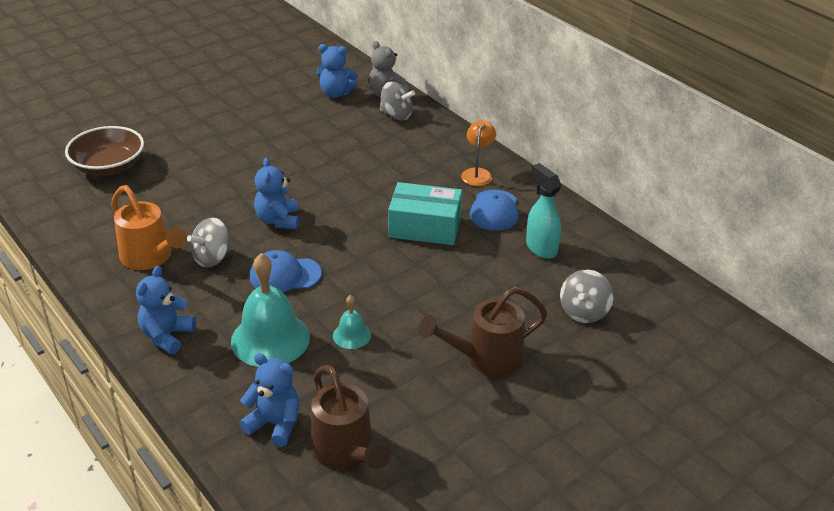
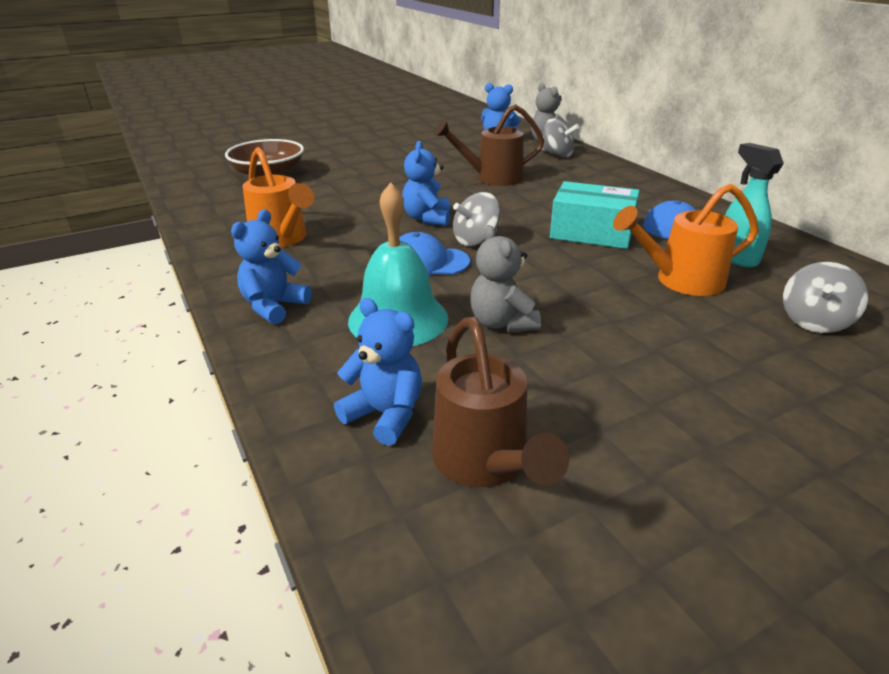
camera: 10 degrees right, 5 degrees down
(212, 258) = (348, 243): grey spinning top -> grey spinning top (475, 240)
(351, 335) = (502, 323): turquoise bell -> grey teddy bear
(477, 173) = (647, 196): orange lamp -> none
(486, 358) = (687, 361): brown watering can -> brown watering can (492, 178)
(492, 278) = (681, 281): none -> orange watering can

